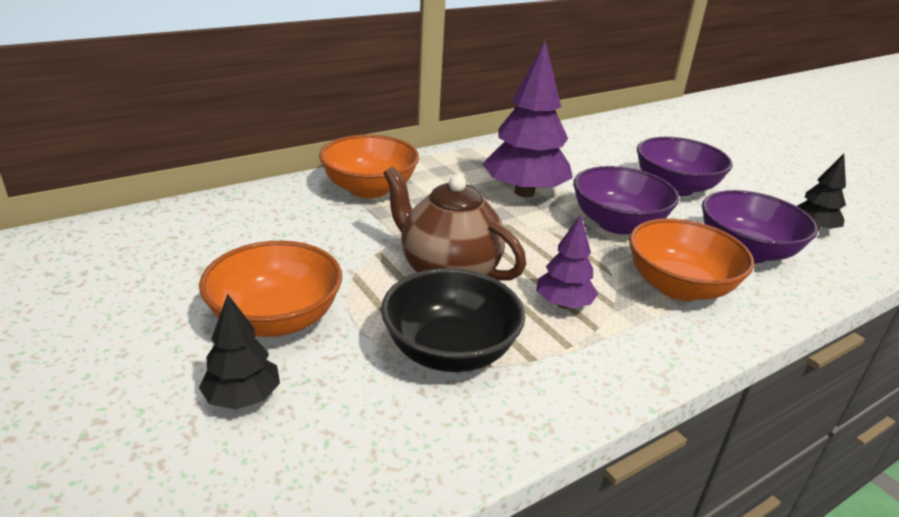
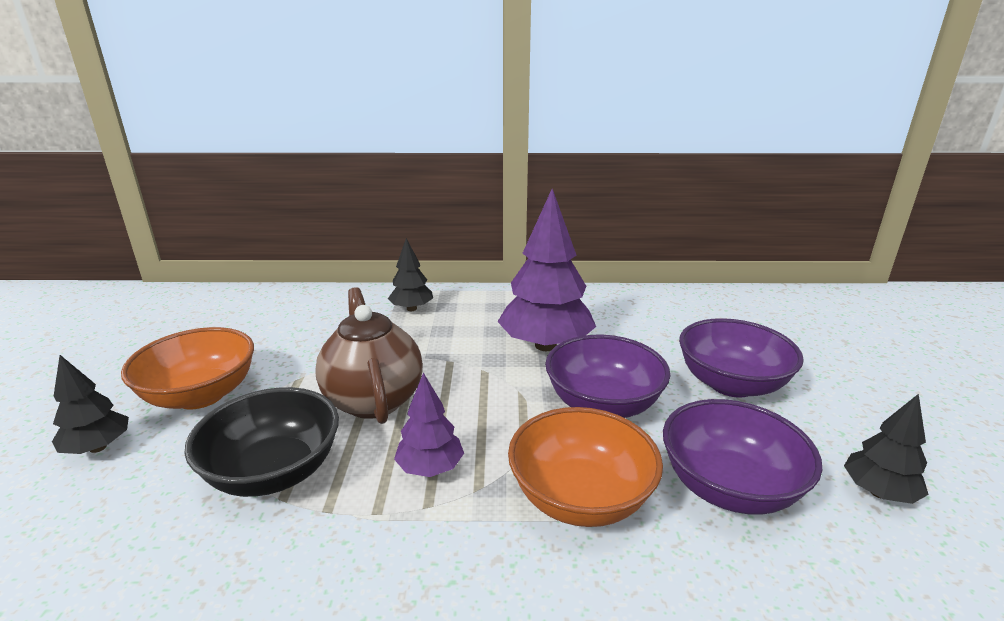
camera: 35 degrees right, 5 degrees down
(369, 189) = (412, 309): orange bowl -> black tree

